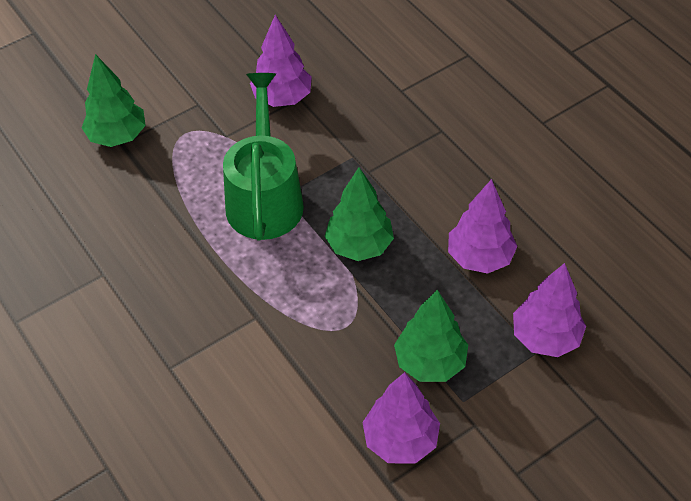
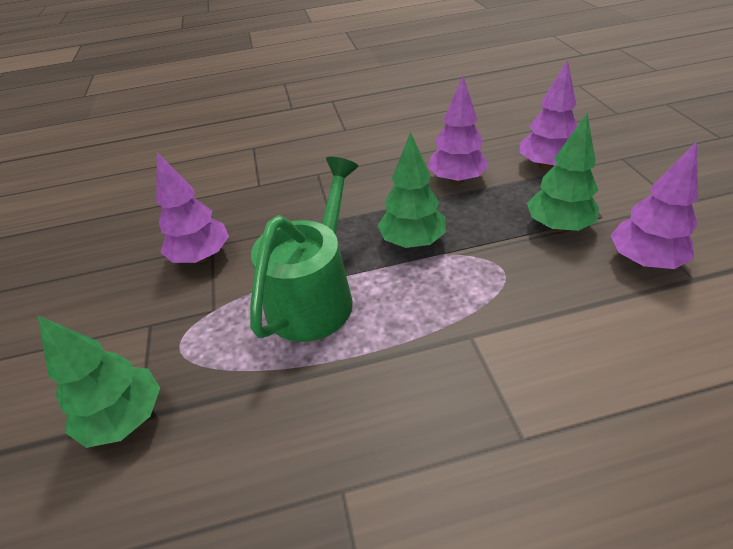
camera: 65 degrees left, 10 degrees down
(265, 197) = (315, 295): green watering can -> green watering can turned 90 degrees clockwise

